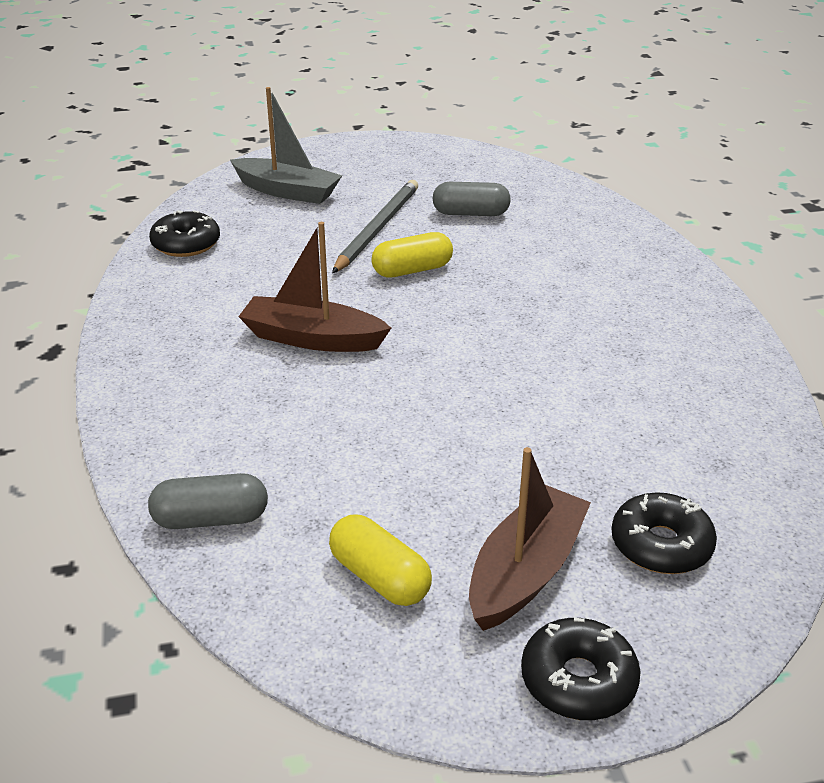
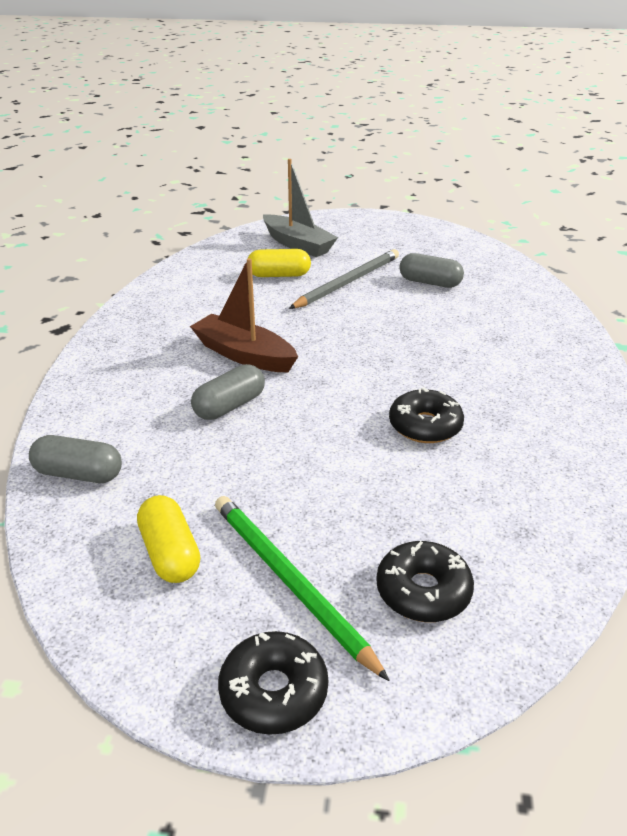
camera: 20 degrees right, 0 degrees up
(186, 244) = (200, 270): black donut -> black donut (425, 426)
(335, 402) = (229, 406): none -> grey capsule
(412, 270) = (355, 317): yellow capsule -> yellow capsule (279, 275)
(525, 571) = (290, 581): brown boat -> green pencil

